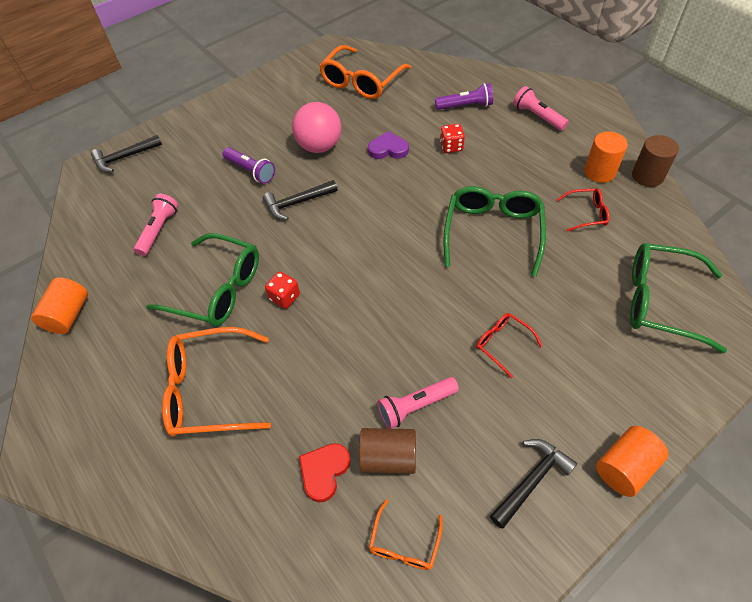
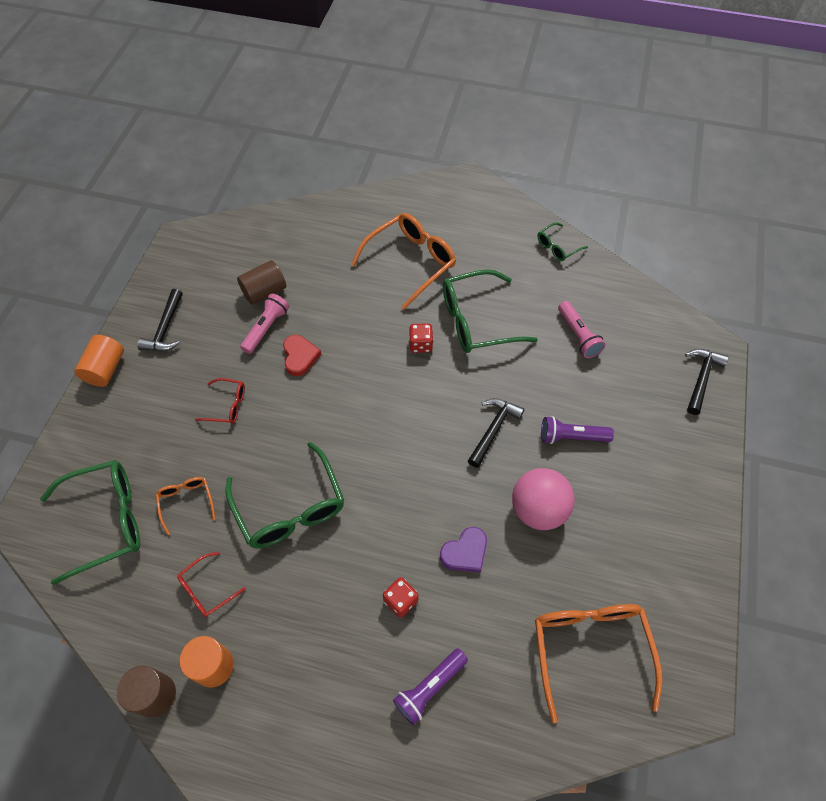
camera: 140 degrees right, 5 degrees up
(69, 315) = (557, 247): orange cylinder -> green glasses
(324, 471) = (298, 264): red heart -> red heart (300, 356)
(404, 543) = (227, 260): orange glasses -> orange glasses (186, 502)
(537, 117) = (328, 727): pink flashlight -> none

